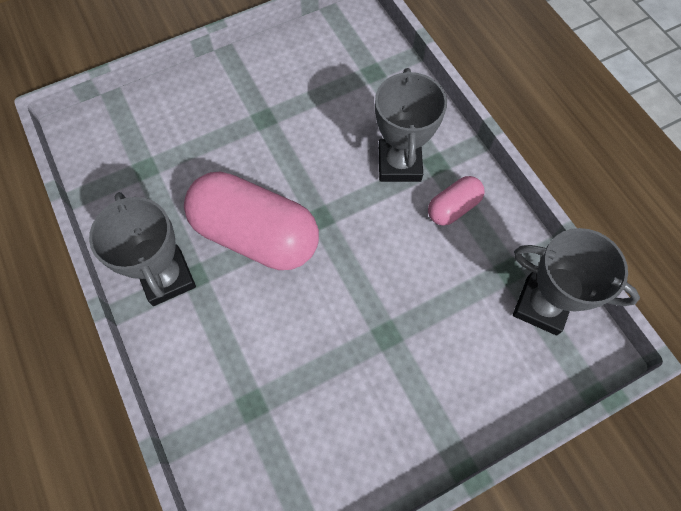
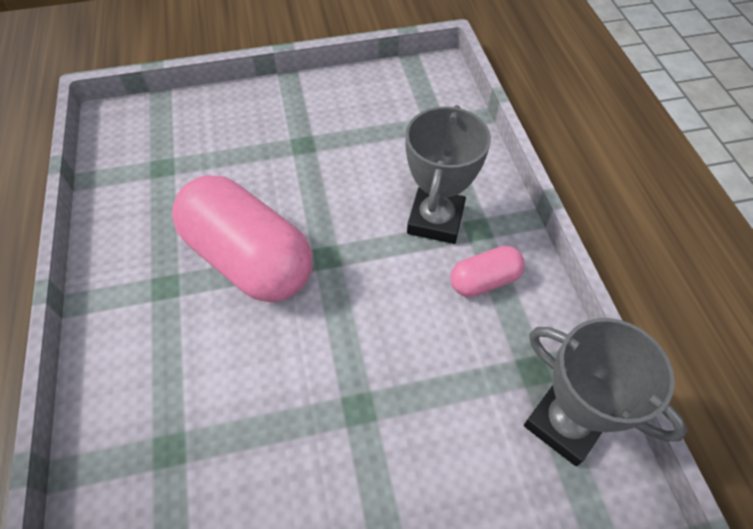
camera: 15 degrees right, 10 degrees down
(167, 278) = (136, 281): grey trophy -> none

